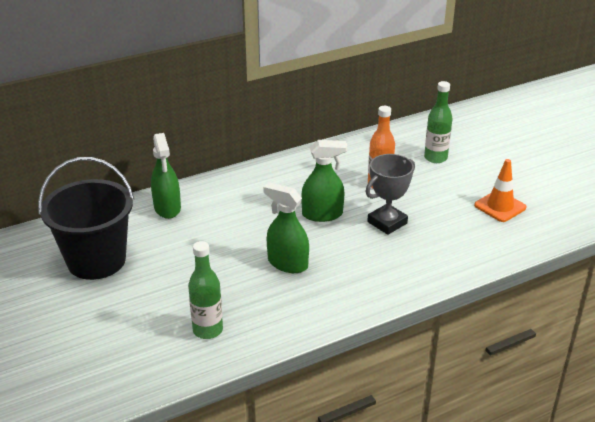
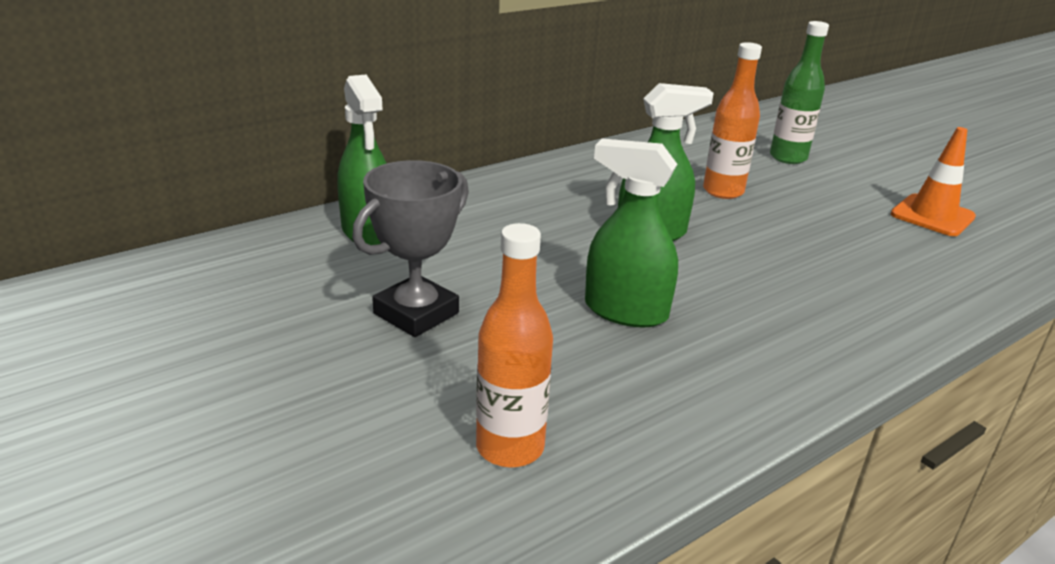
camera: 10 degrees left, 5 degrees down
(96, 260) = (237, 322): black bucket -> none
(208, 330) = (510, 447): green bottle -> orange bottle
(387, 222) = (768, 242): grey trophy -> grey trophy (416, 313)

